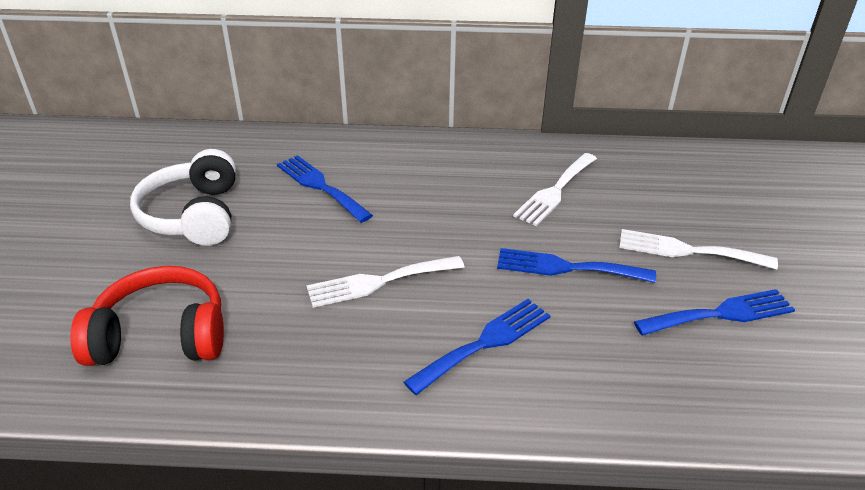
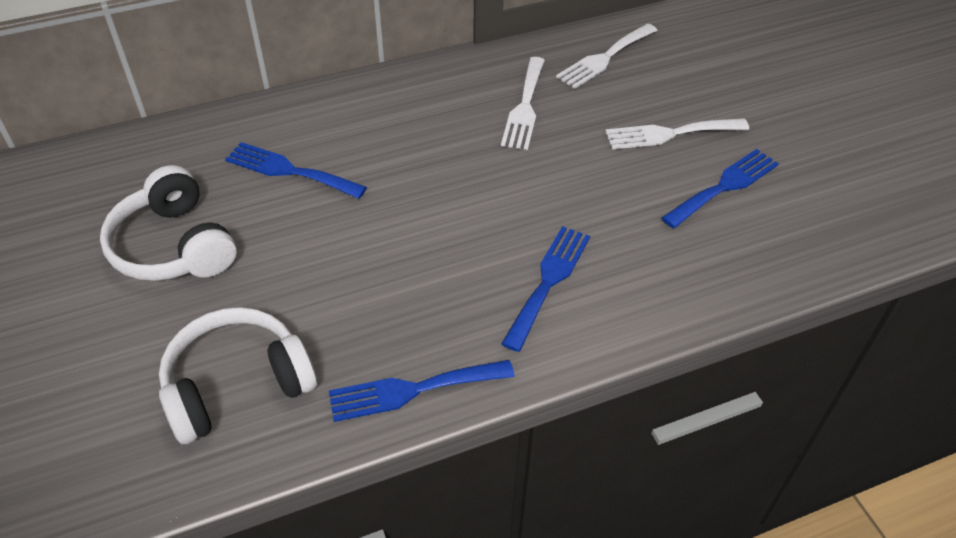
camera: 25 degrees left, 10 degrees up
(161, 335) = (237, 385): red headphones -> white headphones
(379, 282) = (416, 255): white fork -> white fork (605, 58)
(567, 267) = (578, 184): blue fork -> blue fork (413, 390)

